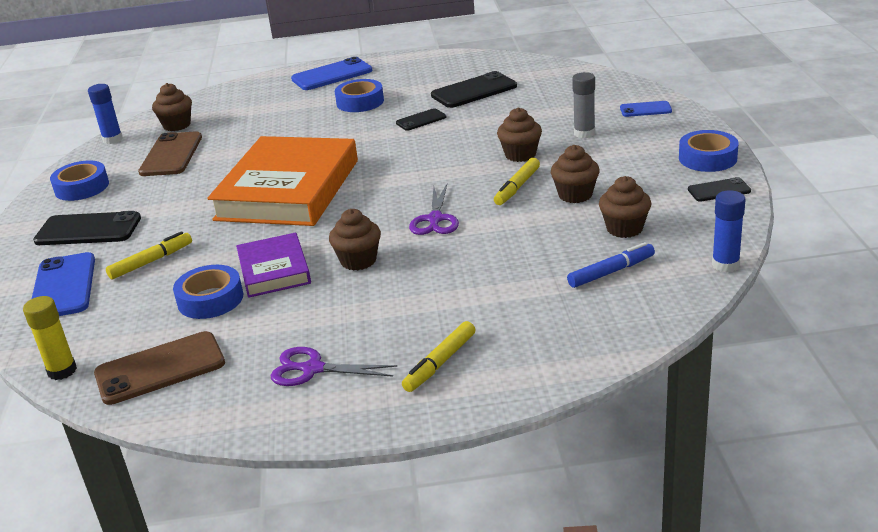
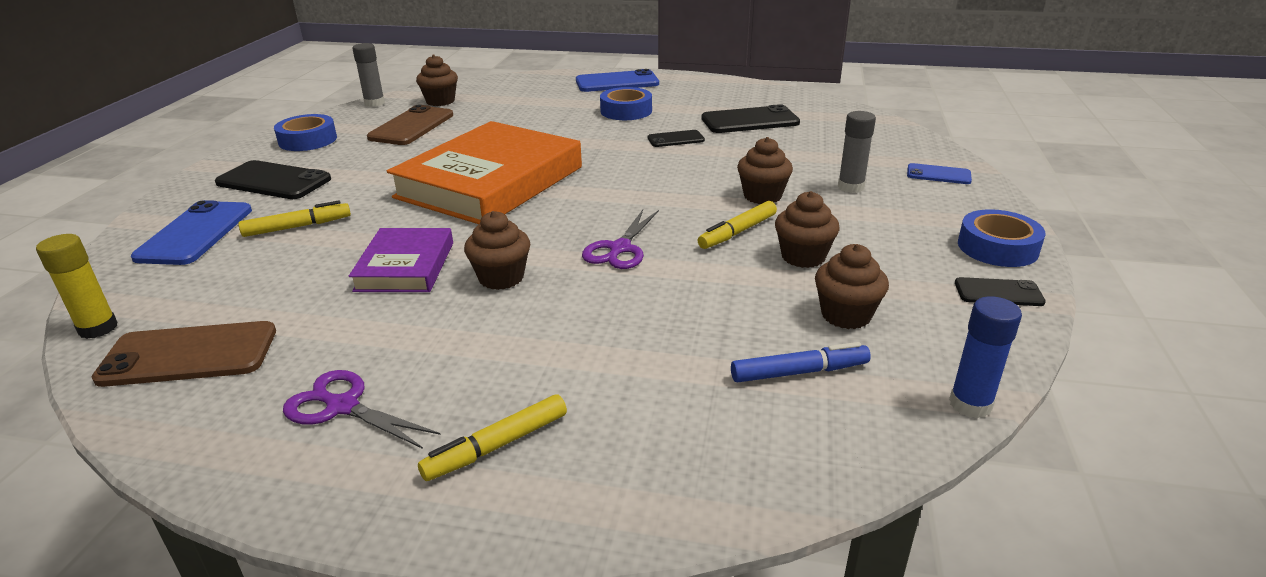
camera: 15 degrees right, 0 degrees up
(112, 139) = (374, 103): blue glue stick -> grey glue stick
(210, 299) = (314, 284): blue tape -> none

